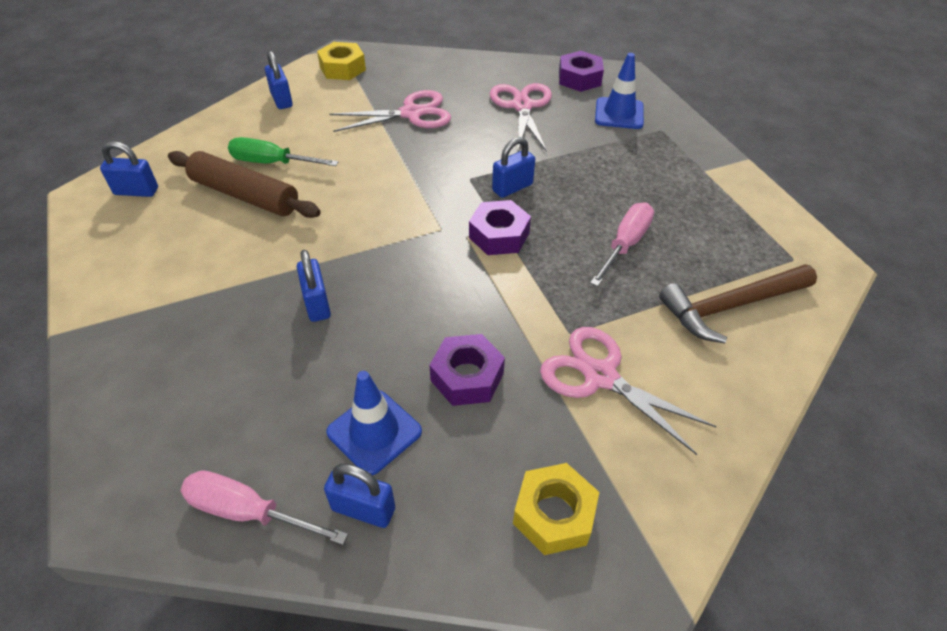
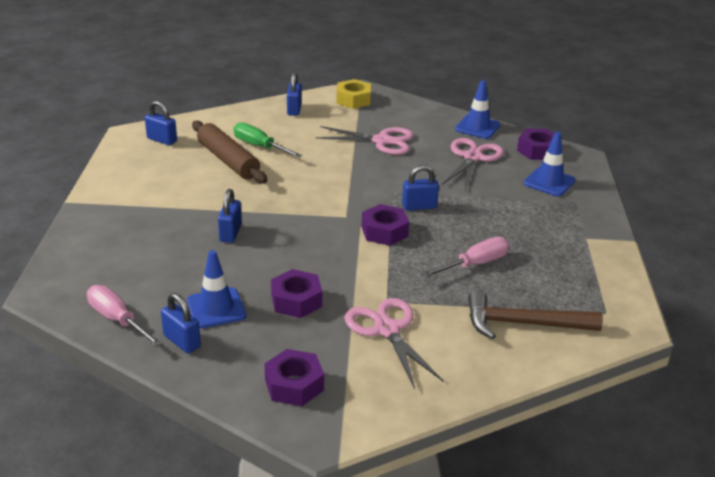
camera: 25 degrees right, 15 degrees down
(500, 67) = (477, 127): none -> blue traffic cone
(554, 514) = (294, 385): yellow nut -> purple nut

